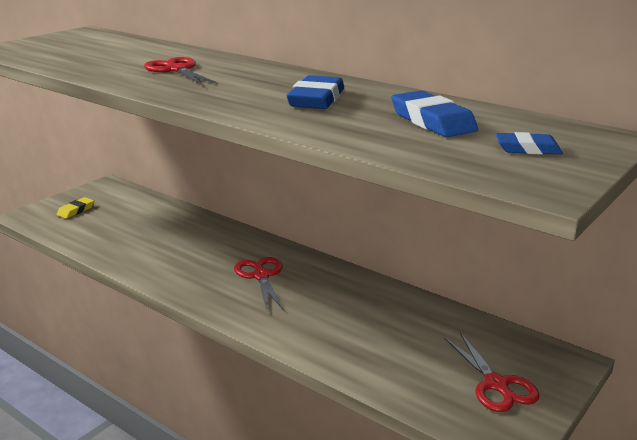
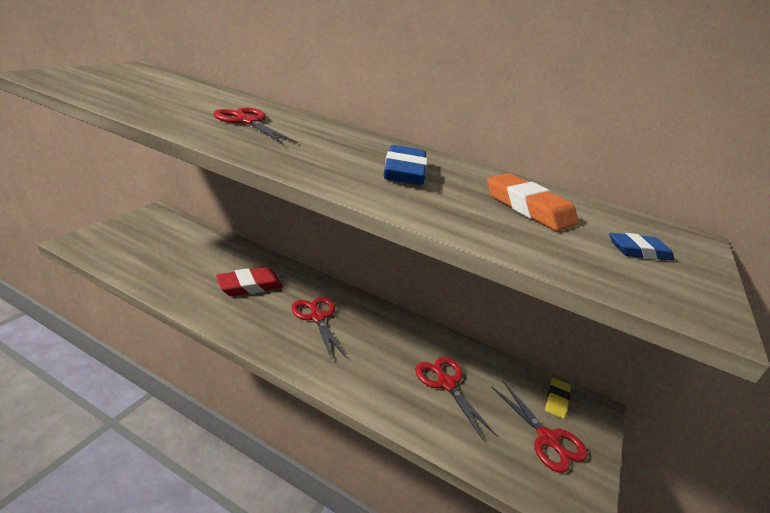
camera: 15 degrees left, 5 degrees up
(76, 210) = (128, 238): yellow eraser -> yellow eraser (556, 400)
(194, 249) = (250, 286): none -> red eraser
(392, 334) = (446, 383): none -> red scissors
(432, 121) = (528, 208): blue eraser -> orange eraser

